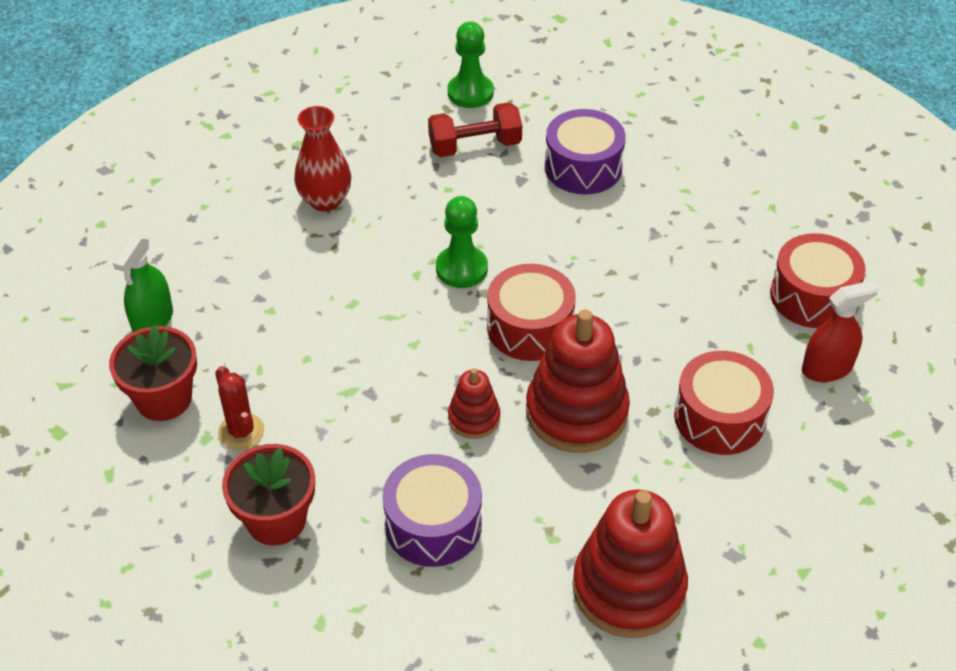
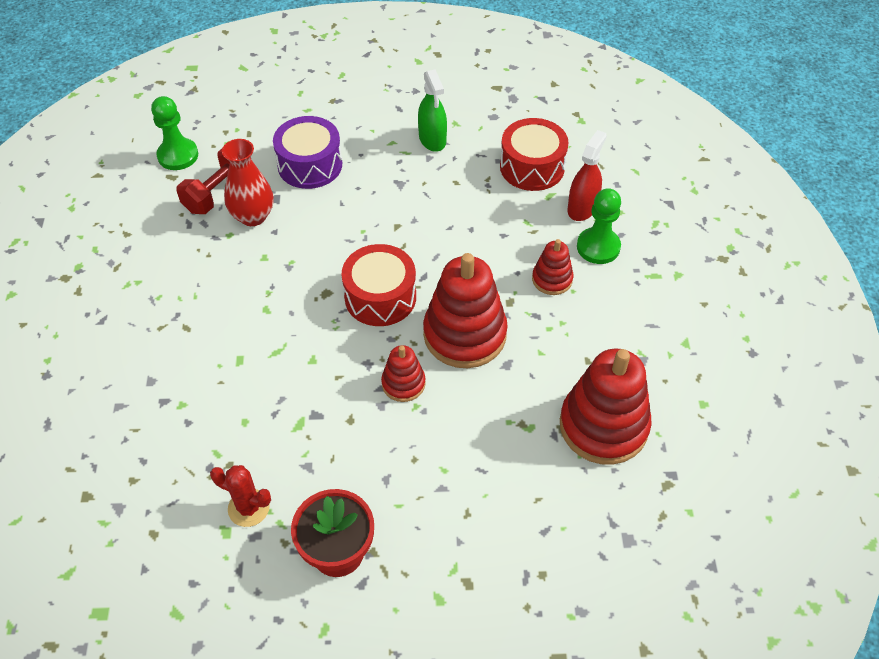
camera: 40 degrees left, 5 degrees up
(153, 320) = (93, 474): green spray bottle -> green spray bottle (432, 139)
(164, 399) = (163, 526): red flower pot -> none
(325, 200) = (143, 297): red vase -> red vase (253, 216)
(433, 525) = (447, 474): purple drum -> none
(461, 268) = (294, 285): green pawn -> green pawn (598, 247)
(719, 417) = (552, 279): red drum -> red stacking toy

